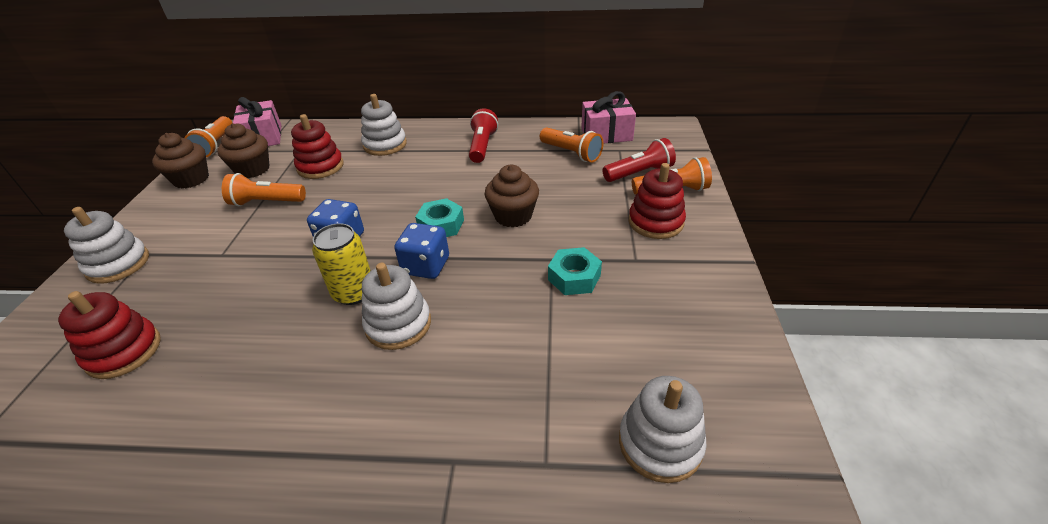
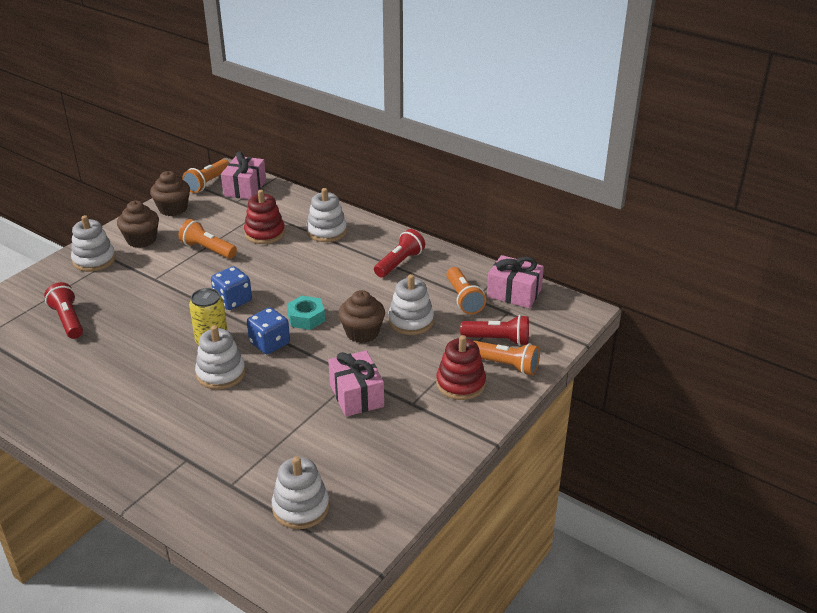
camera: 30 degrees right, 5 degrees down
(124, 351) = (68, 320): red stacking toy -> red flashlight
(252, 169) = (217, 217): brown cupcake -> brown cupcake (141, 240)
(547, 188) = (411, 321): none -> white stacking toy
(574, 277) = (356, 395): turquoise nut -> pink gift

